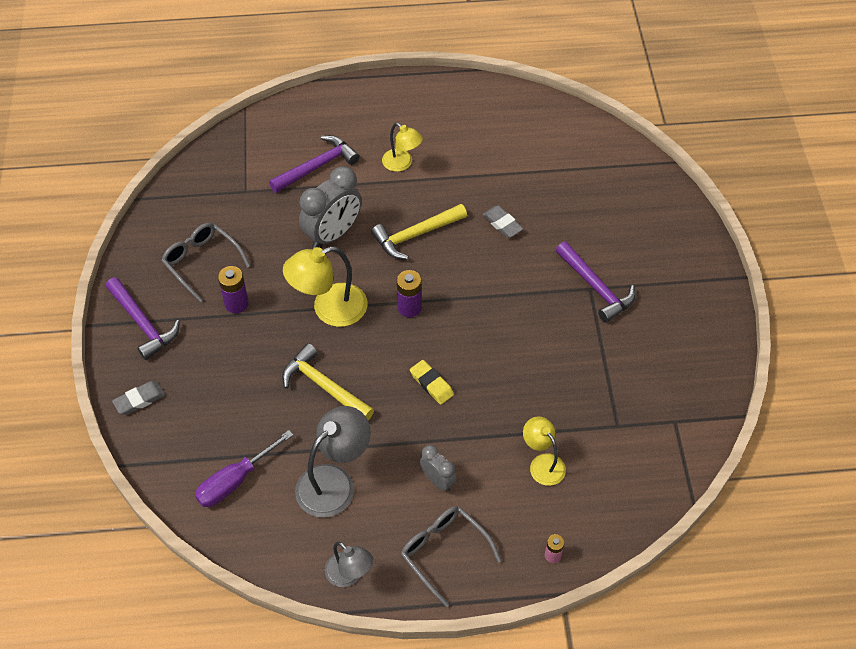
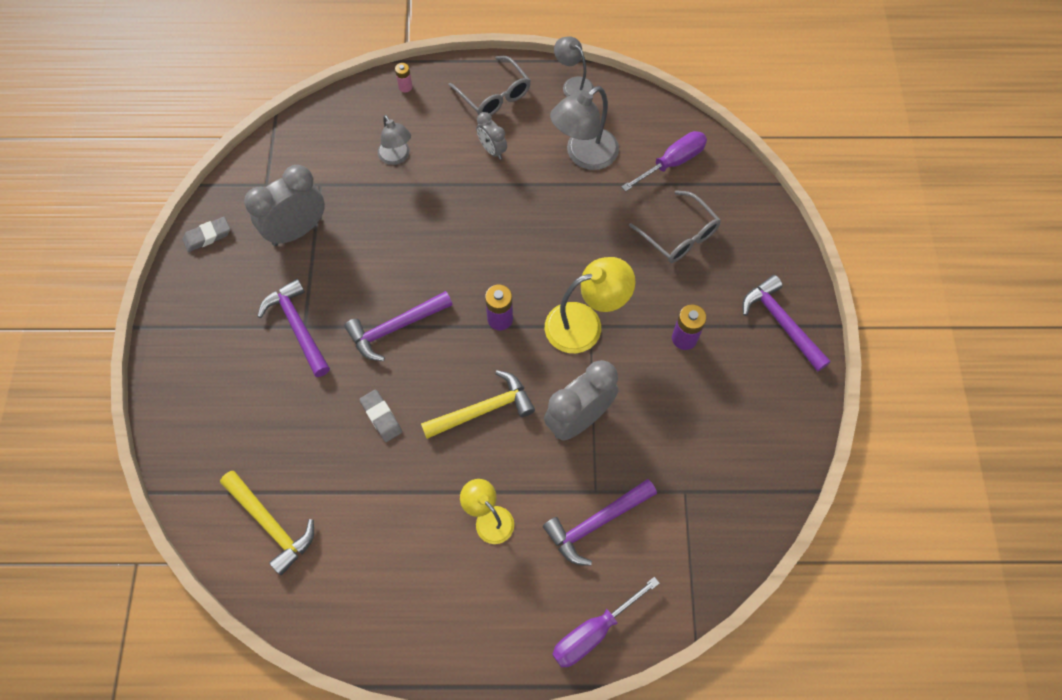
camera: 175 degrees left, 10 degrees up
(139, 400) = (770, 242): grey eraser -> grey eraser (207, 236)
(202, 262) = (727, 393): grey glasses -> grey glasses (679, 235)
(318, 106) = (594, 631): none -> purple screwdriver
(324, 386) = (592, 242): yellow hammer -> yellow hammer (271, 524)
(431, 384) = (487, 236): yellow eraser -> none
(506, 293) = (395, 328): none -> purple hammer
(542, 463) = (397, 157): yellow lamp -> grey lamp
(625, 375) = (297, 230): none -> grey clock

